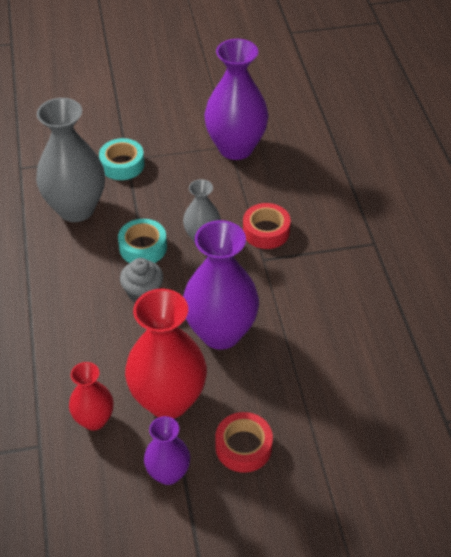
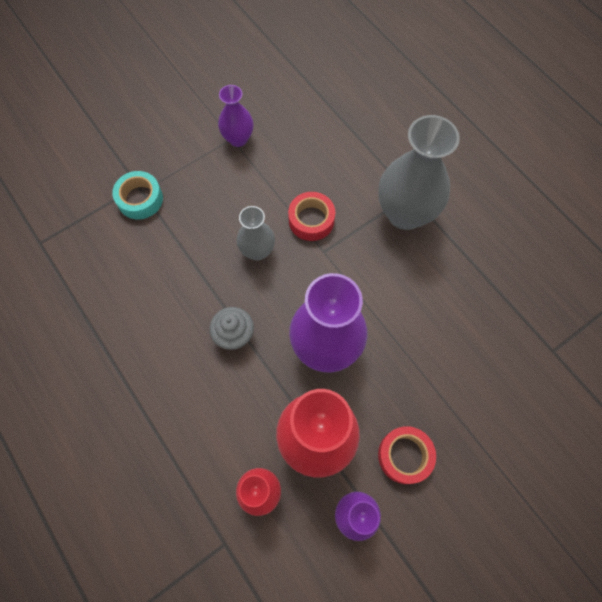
camera: 25 degrees left, 20 degrees up
(76, 209) = (121, 268): grey vase -> grey vase (405, 213)
(143, 247) = (208, 284): turquoise tape -> none
(236, 148) = (238, 139): purple vase -> purple vase, size x0.55

